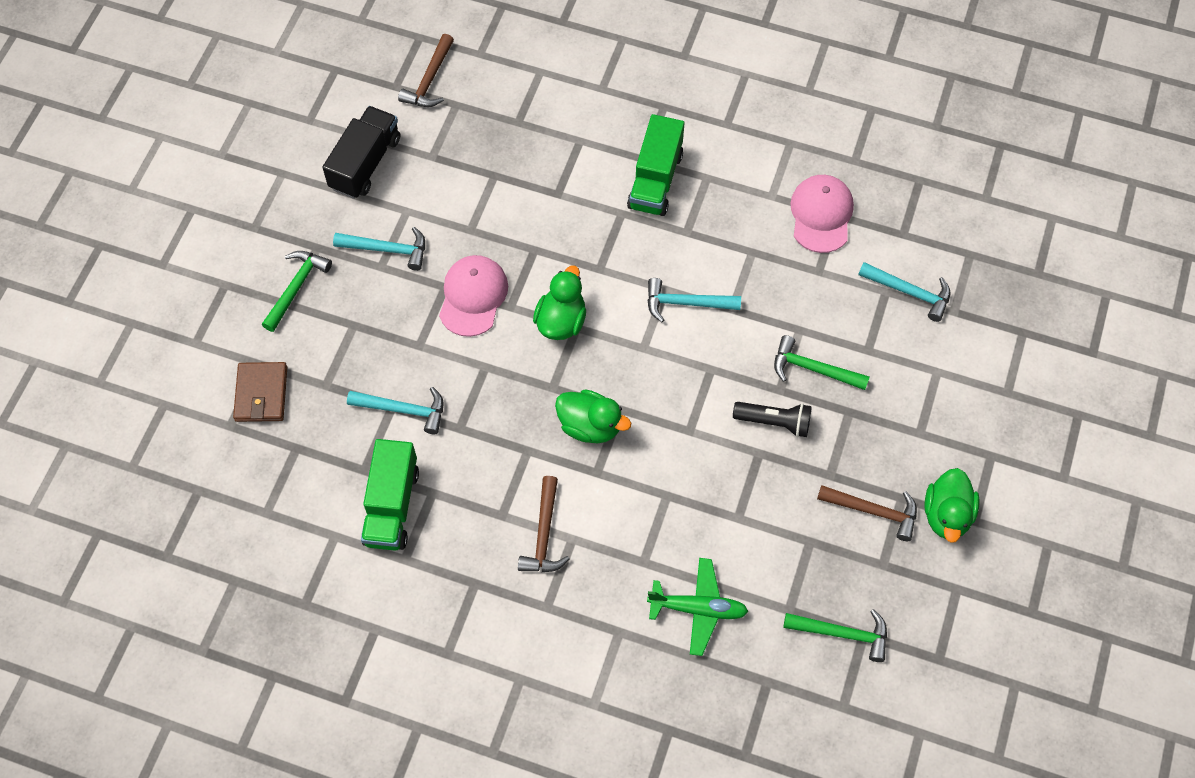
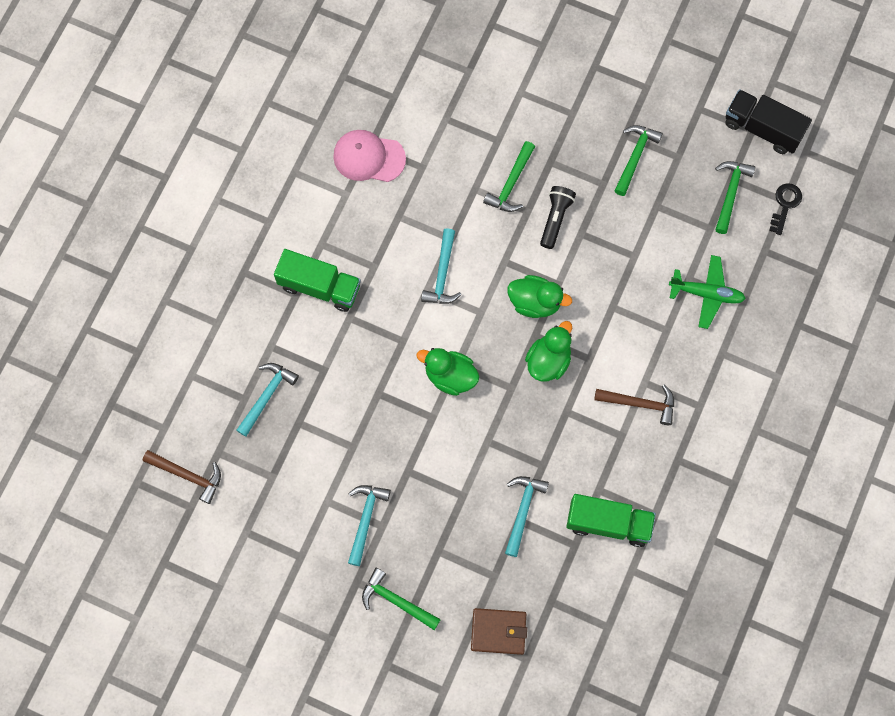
camera: 85 degrees left, 10 degrees up
(365, 163) = (272, 537): black truck -> black truck (762, 129)
(473, 296) = (420, 448): pink cap -> none
(698, 609) = (706, 293): green plane -> green plane turned 90 degrees clockwise
(837, 707) = (785, 205): none -> black key
(873, 511) = (635, 157): brown hammer -> green hammer
(909, 292) = (448, 101): turquoise hammer -> turquoise hammer (267, 396)
(946, 515) = (641, 106): green duck -> green duck (535, 302)

